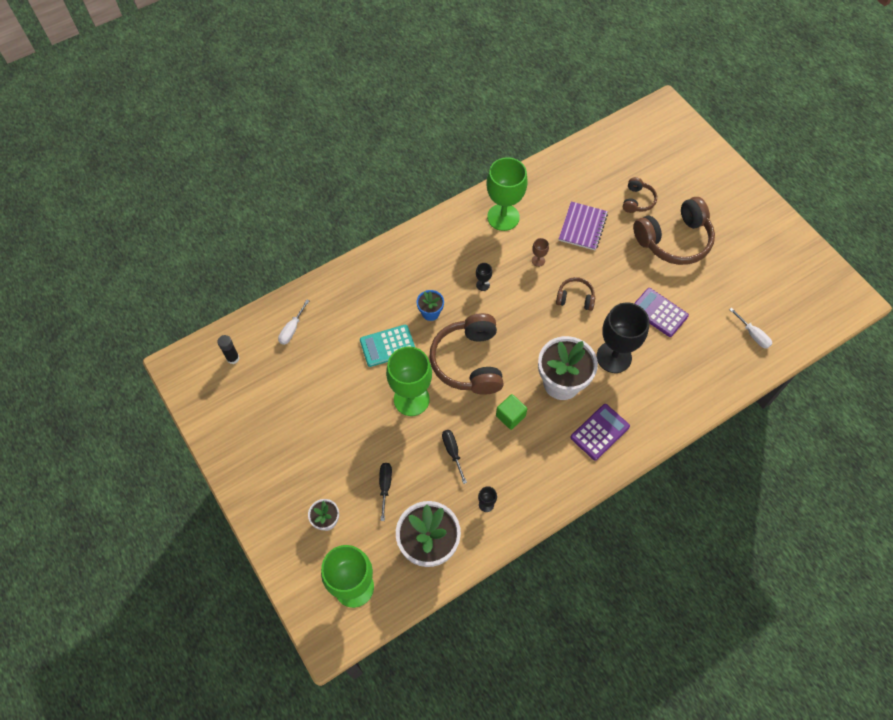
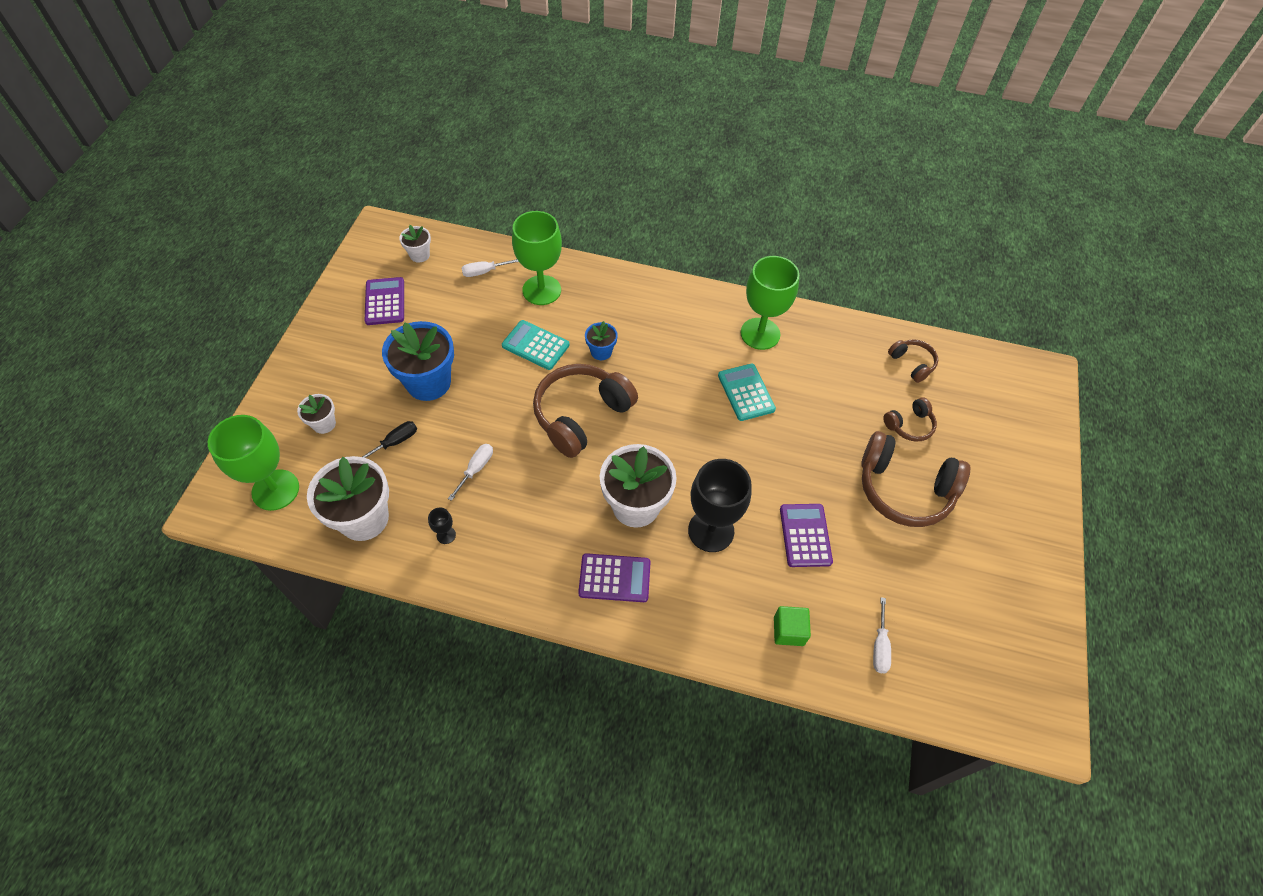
camera: 45 degrees right, 5 degrees down
(233, 358) = (419, 255): black glue stick -> white flower pot
(254, 410) = (385, 301): none -> purple calculator
(355, 431) = (428, 382): none -> blue flower pot
(411, 399) = (500, 400): green goblet -> green goblet (541, 290)
(452, 452) = (476, 469): black screwdriver -> white screwdriver
(483, 285) = (672, 369): black goblet -> none
(510, 416) = (557, 488): green cube -> green cube (788, 631)
(538, 260) = (746, 392): brown goblet -> turquoise calculator
(575, 298) = (740, 451): brown headphones -> brown headphones (912, 363)
(582, 227) = (824, 401): purple notebook -> none

